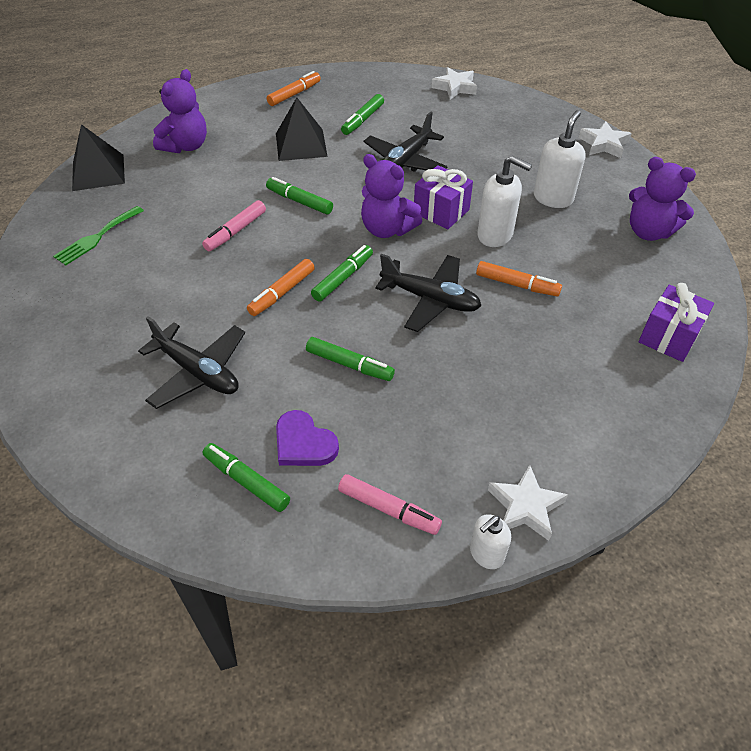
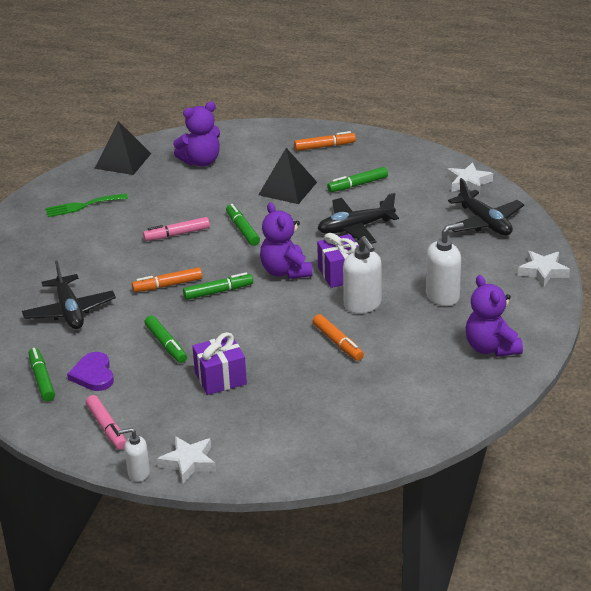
camera: 35 degrees right, 15 degrees down
(430, 299) = (263, 328): black plane -> black plane (485, 222)
(668, 337) = (409, 418): purple gift -> purple gift (220, 378)

